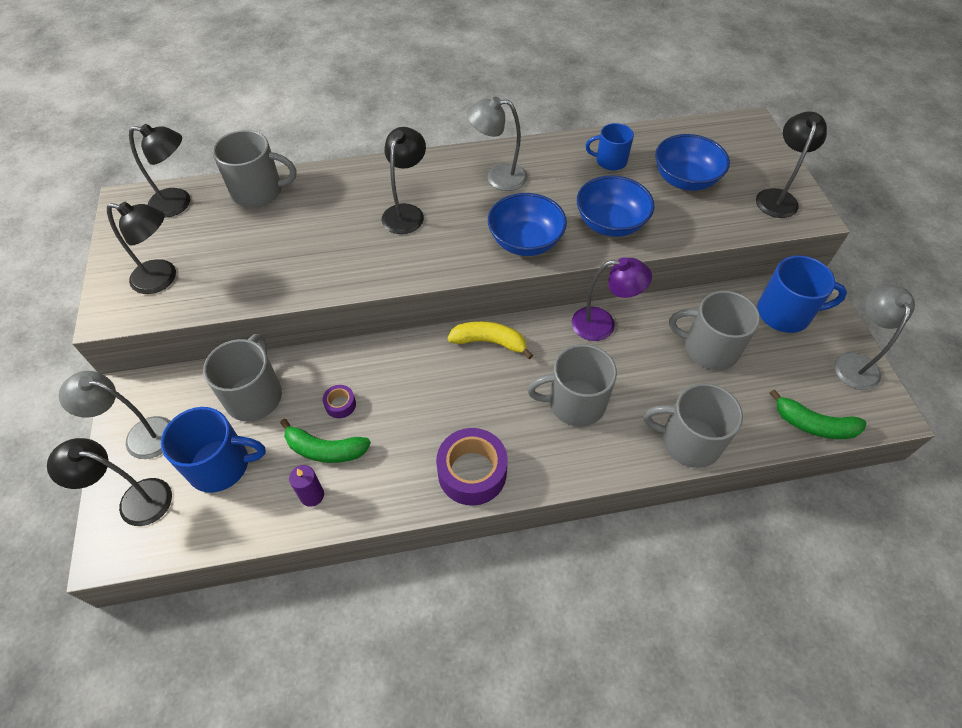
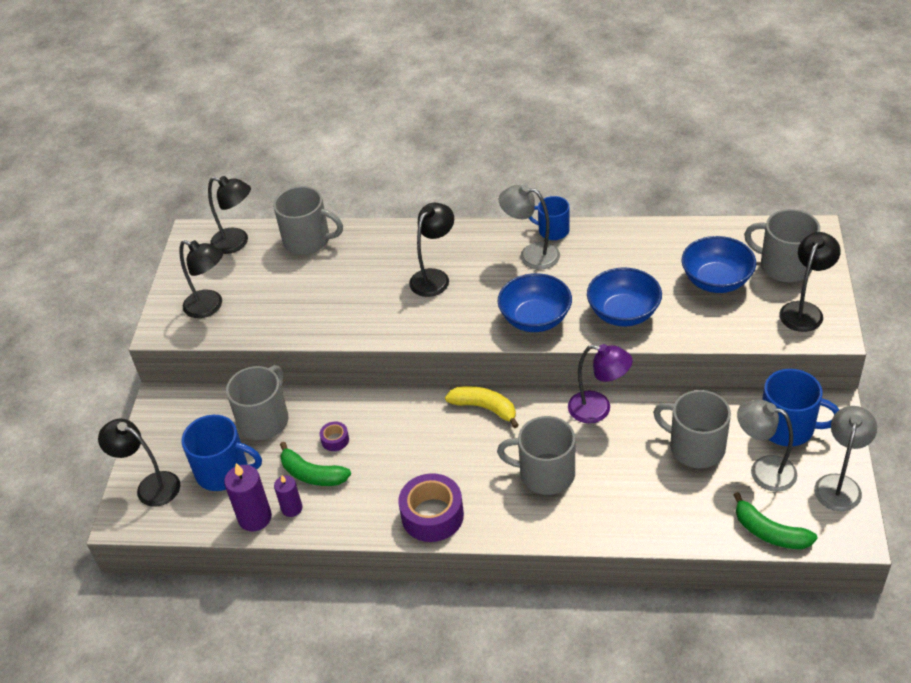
camera: 20 degrees right, 10 degrees down
(140, 436) = (164, 437): grey lamp -> grey lamp (763, 470)
(271, 515) = (255, 518): none -> purple candle
(610, 161) = (648, 252): blue mug -> blue mug (552, 230)
(688, 441) = (640, 525): grey mug -> grey mug (784, 266)

